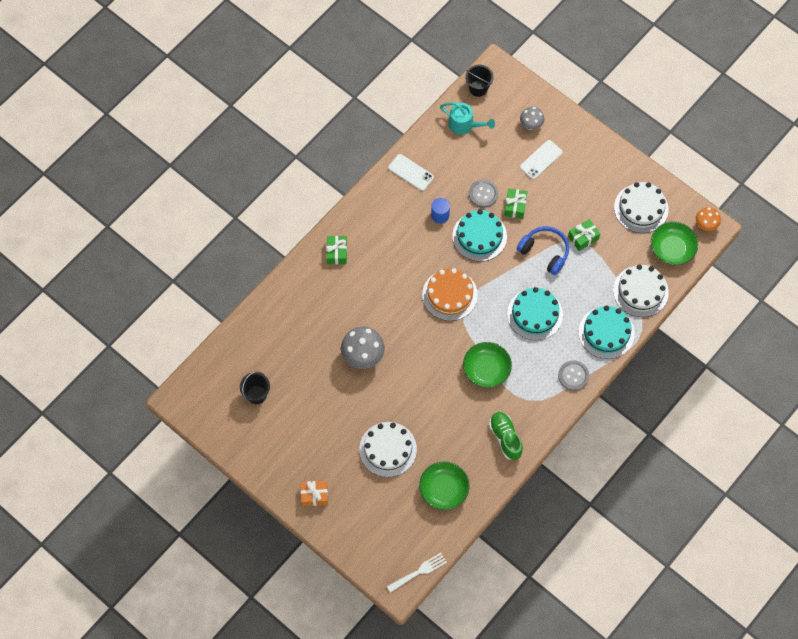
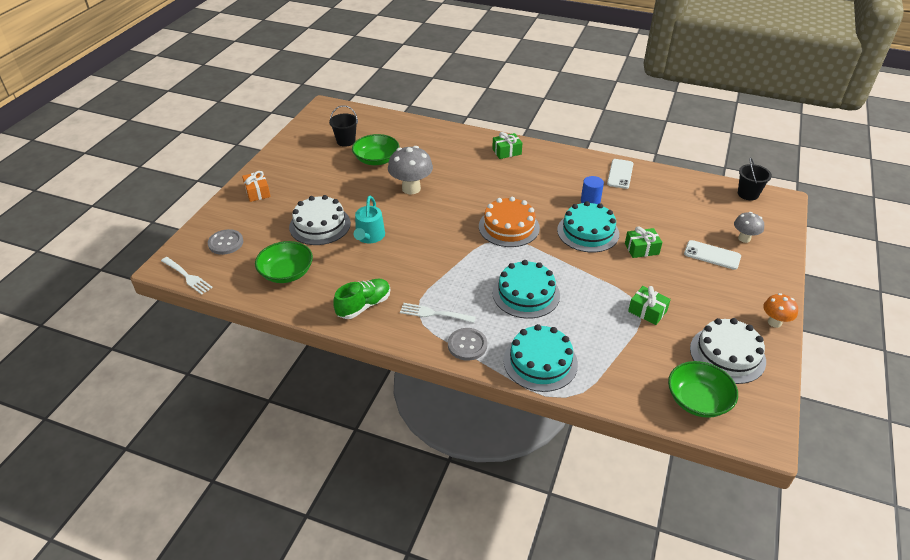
camera: 70 degrees right, 25 degrees down
(464, 124) = (700, 194): turquoise watering can -> turquoise watering can (369, 237)
(483, 194) = (637, 223): grey button -> grey button (226, 243)
(486, 369) = (439, 272): green bowl -> green bowl (376, 159)
(532, 388) = (434, 313): none -> white fork
(544, 252) = (605, 284): blue headphones -> none
(640, 291) = (616, 382): white cake -> none
(705, 225) = (759, 429): orange mushroom -> orange mushroom (774, 322)

